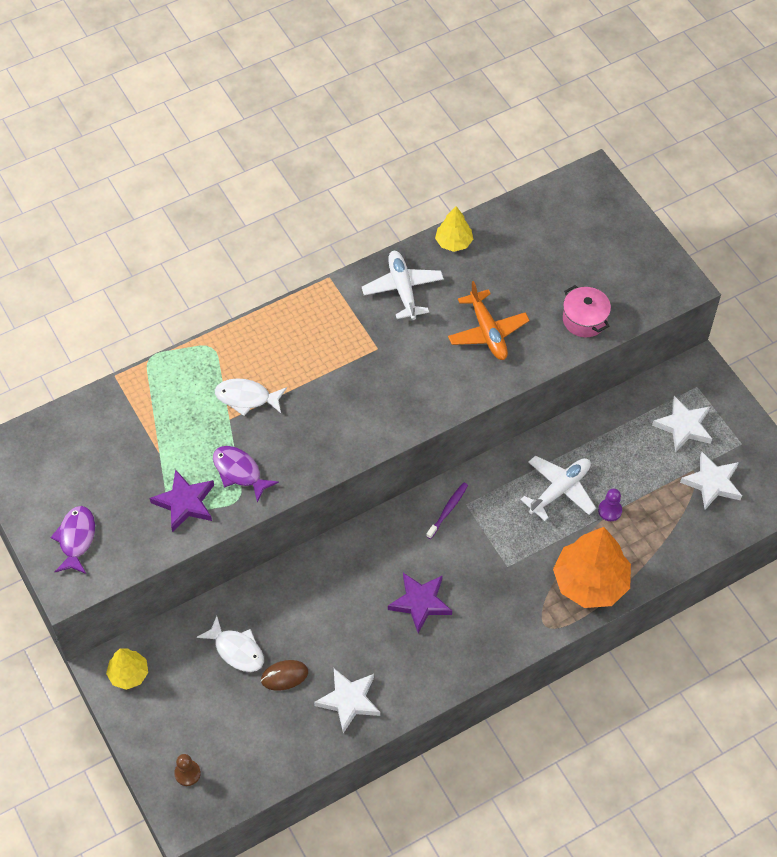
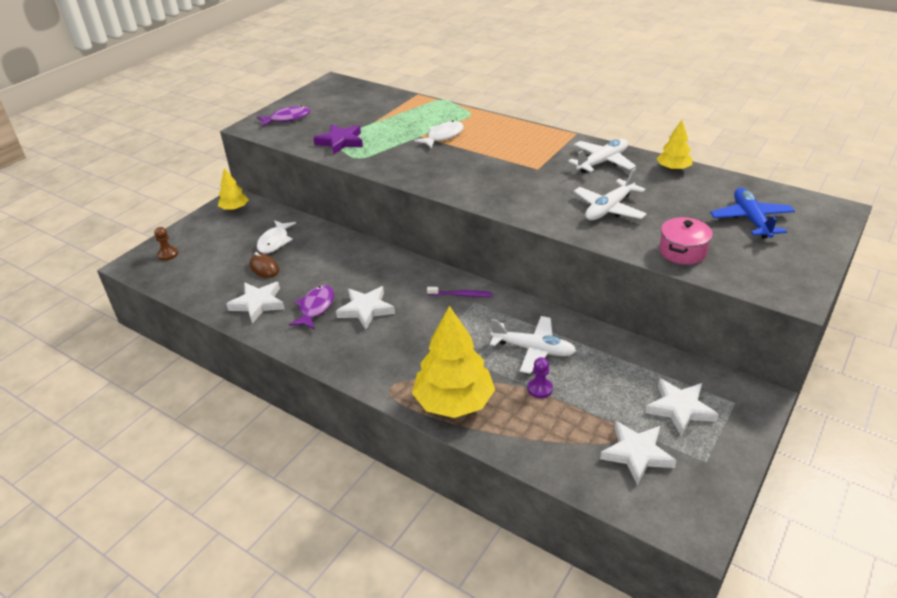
camera: 65 degrees right, 20 degrees down
(239, 472) = (380, 152): purple fish -> purple fish (315, 308)
(246, 398) = (443, 136): white fish -> white fish turned 60 degrees clockwise
(420, 602) = (366, 309): purple star -> white star
(487, 332) = (609, 209): orange plane -> white plane
(570, 243) = (751, 220): none -> blue plane
(590, 582) = (454, 402): orange tree -> yellow tree

